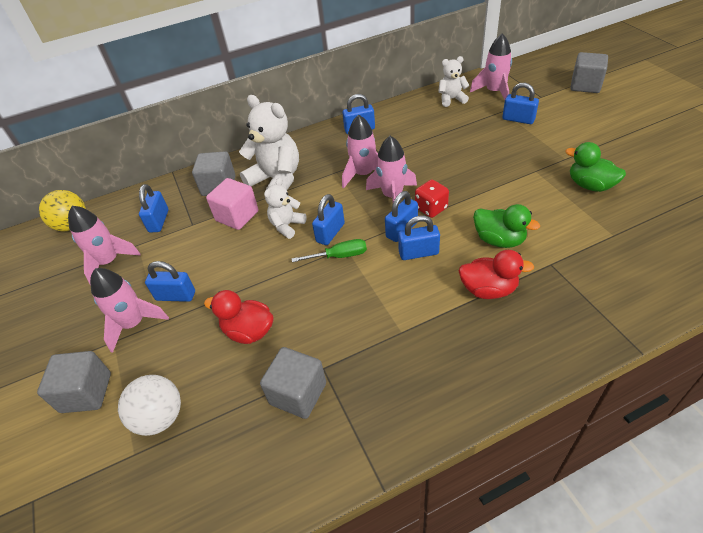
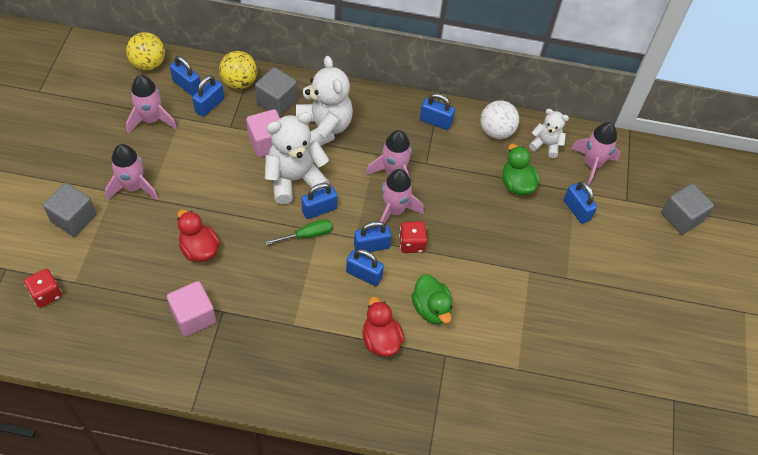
camera: 25 degrees right, 10 degrees up
(107, 491) = (46, 294): none -> red dice
(160, 417) = (104, 269): white ball -> white ball (496, 131)
(173, 192) = (239, 82): none -> yellow ball
(176, 296) = (174, 184): blue padlock -> blue padlock (187, 86)
(287, 226) = (294, 179): white teddy bear -> white teddy bear, size x1.81
(298, 393) = (193, 316): grey cube -> pink cube
(340, 256) = (308, 235): green screwdriver -> green screwdriver turned 45 degrees counterclockwise
(488, 289) = (381, 340): red duck -> red duck turned 150 degrees counterclockwise
(590, 185) = (554, 316): green duck -> green duck (517, 184)

